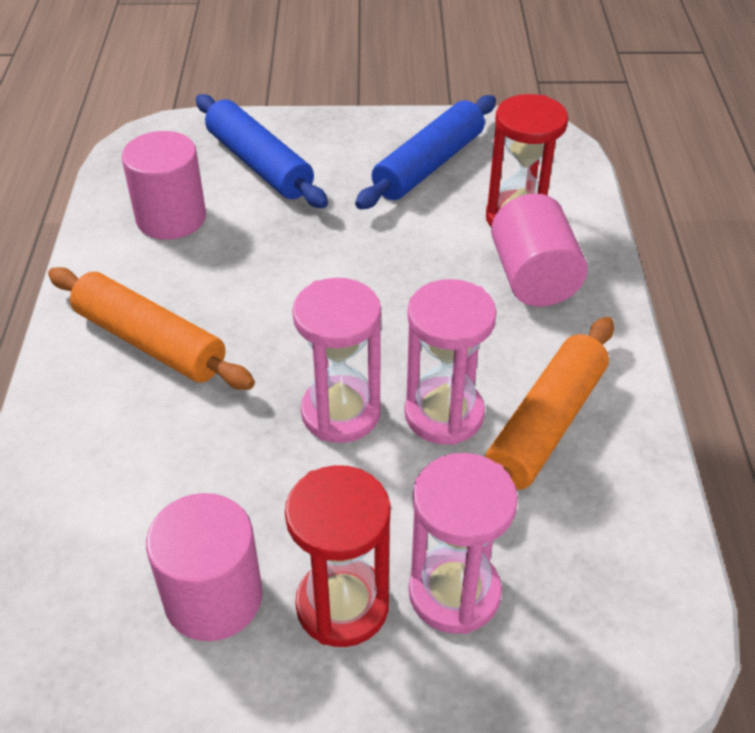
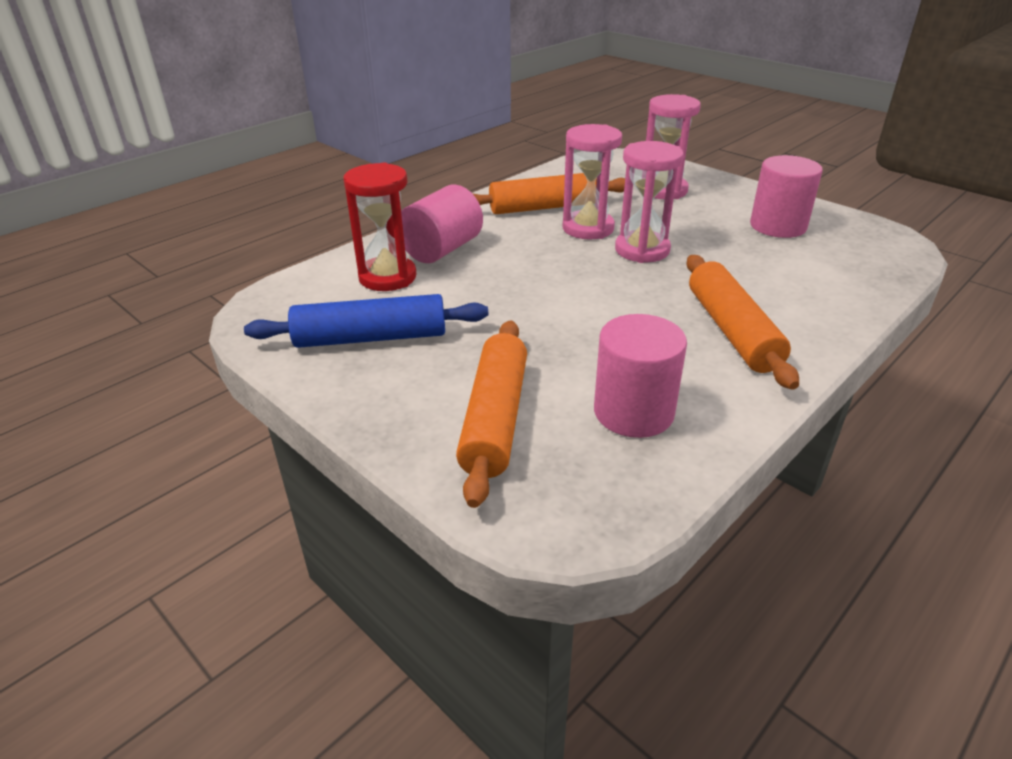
camera: 135 degrees left, 10 degrees down
(259, 164) = (495, 418): blue rolling pin -> orange rolling pin
(342, 605) = (717, 204): red hourglass -> none

